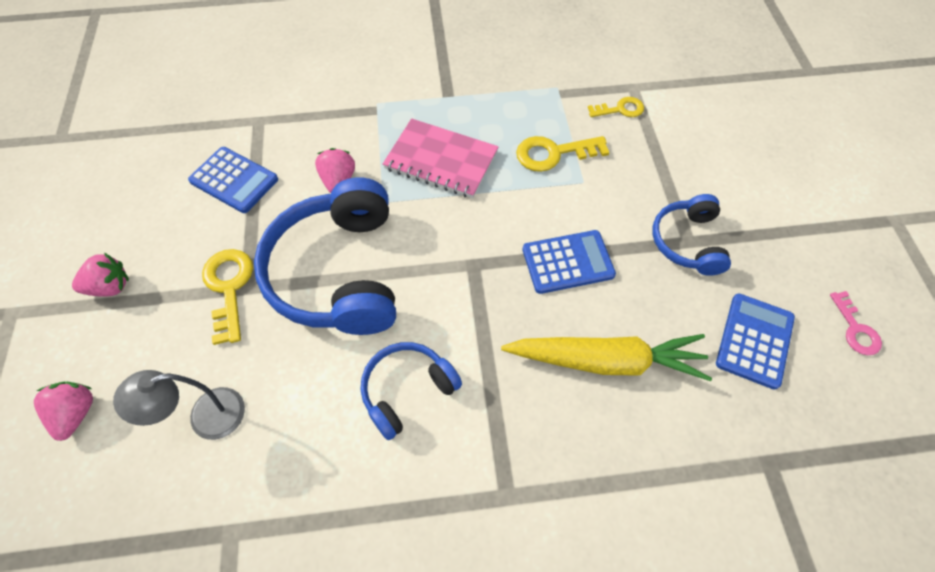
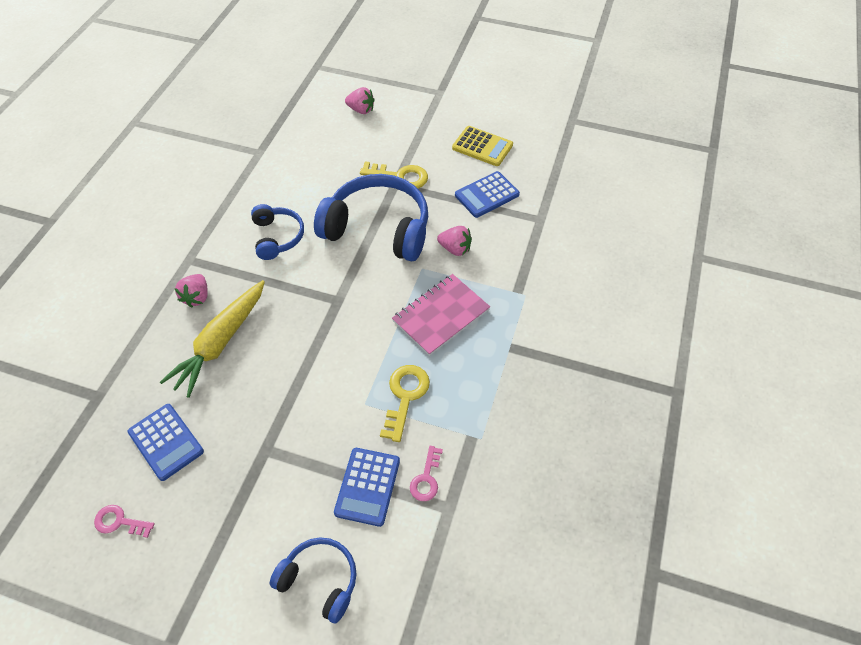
camera: 115 degrees right, 5 degrees down
(110, 287) = (433, 129): pink strawberry -> pink strawberry (197, 297)
(138, 214) = (482, 147): none -> yellow calculator
(205, 417) = (324, 153): grey lamp -> none
(567, 262) = (302, 356): blue calculator -> blue calculator (367, 486)
(620, 109) = (426, 478): yellow key -> pink key
(687, 242) = (265, 447): blue headphones -> blue headphones (320, 580)

